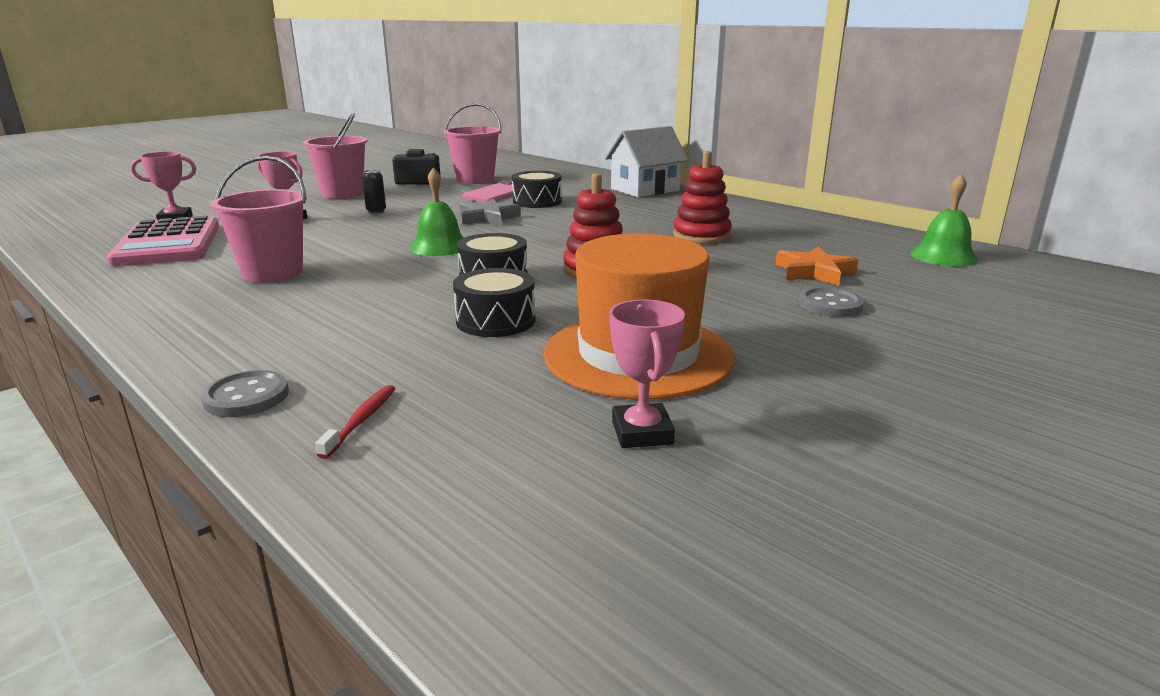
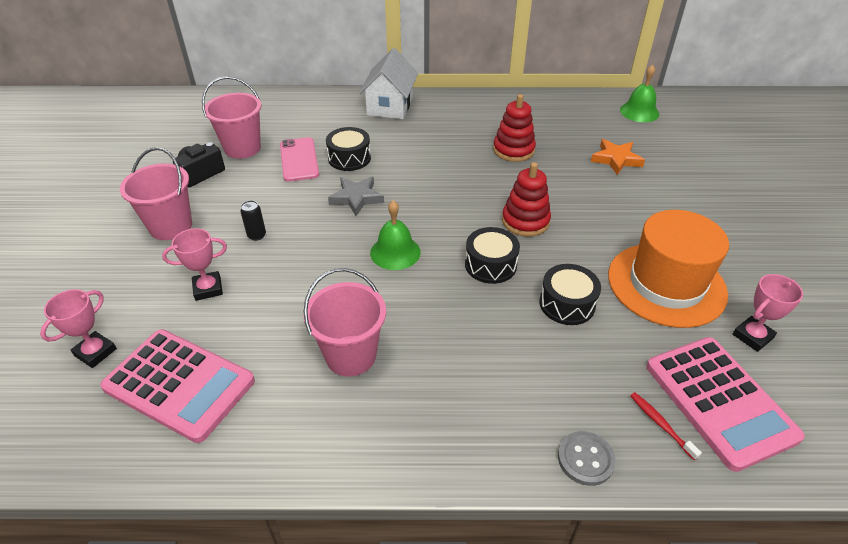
camera: 45 degrees left, 20 degrees up
(462, 445) = (719, 401): none -> pink calculator
(642, 433) = (752, 336): pink trophy -> pink trophy turned 75 degrees counterclockwise
(830, 305) = (664, 187): grey button -> none

